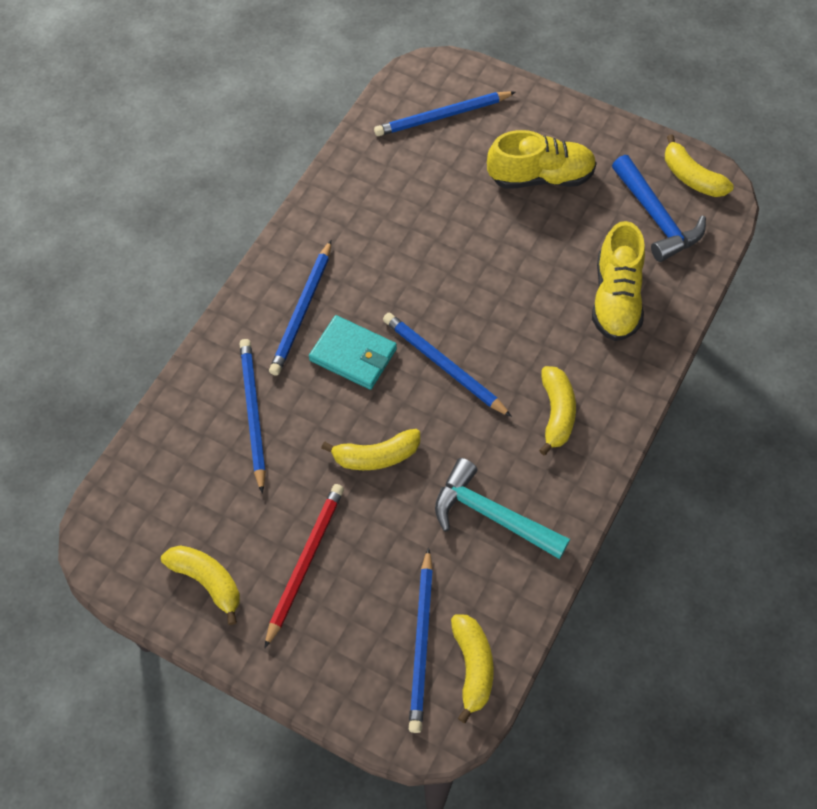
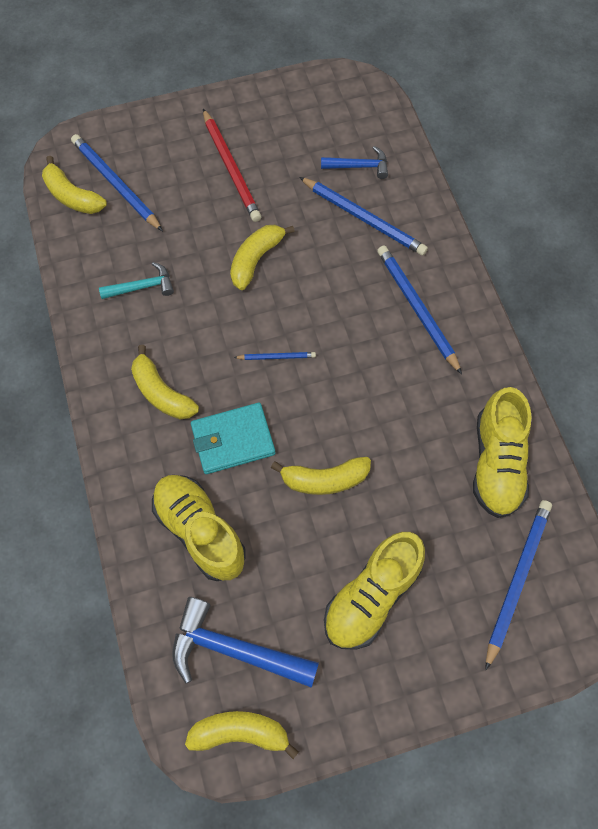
camera: 135 degrees right, 5 degrees up
(200, 462) = (359, 166): none -> blue hammer
(207, 581) = (275, 116): yellow banana -> yellow banana (324, 479)
(353, 355) = (346, 310): turquoise wallet -> turquoise wallet (233, 440)
(375, 178) = (496, 463): none -> yellow shoe
(443, 366) = (276, 357): blue pencil -> blue pencil, size x0.50
(492, 515) = (142, 287): turquoise hammer -> turquoise hammer, size x0.58

